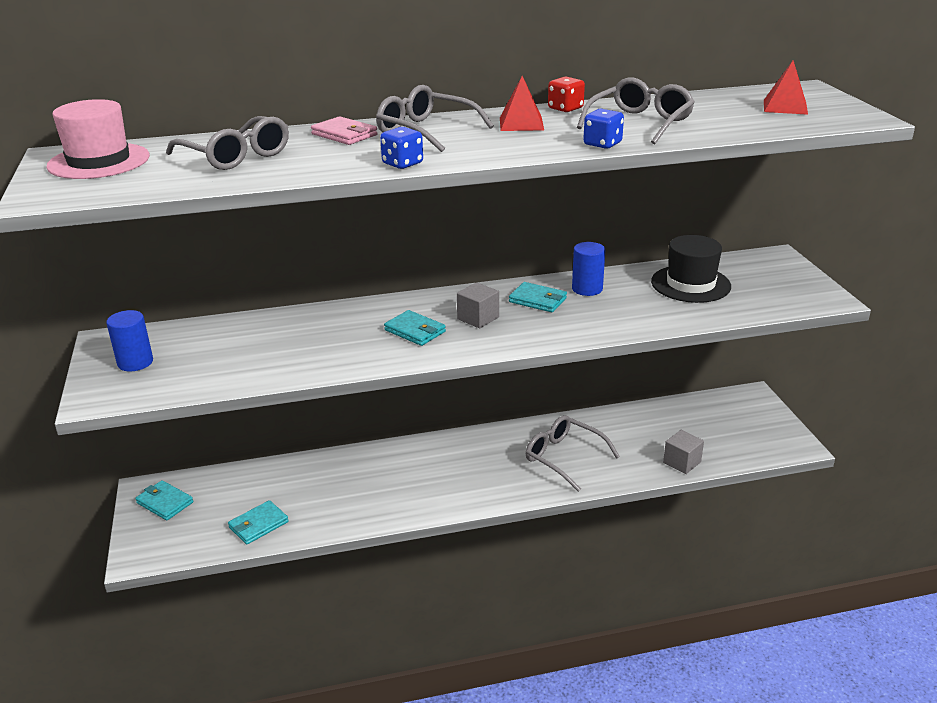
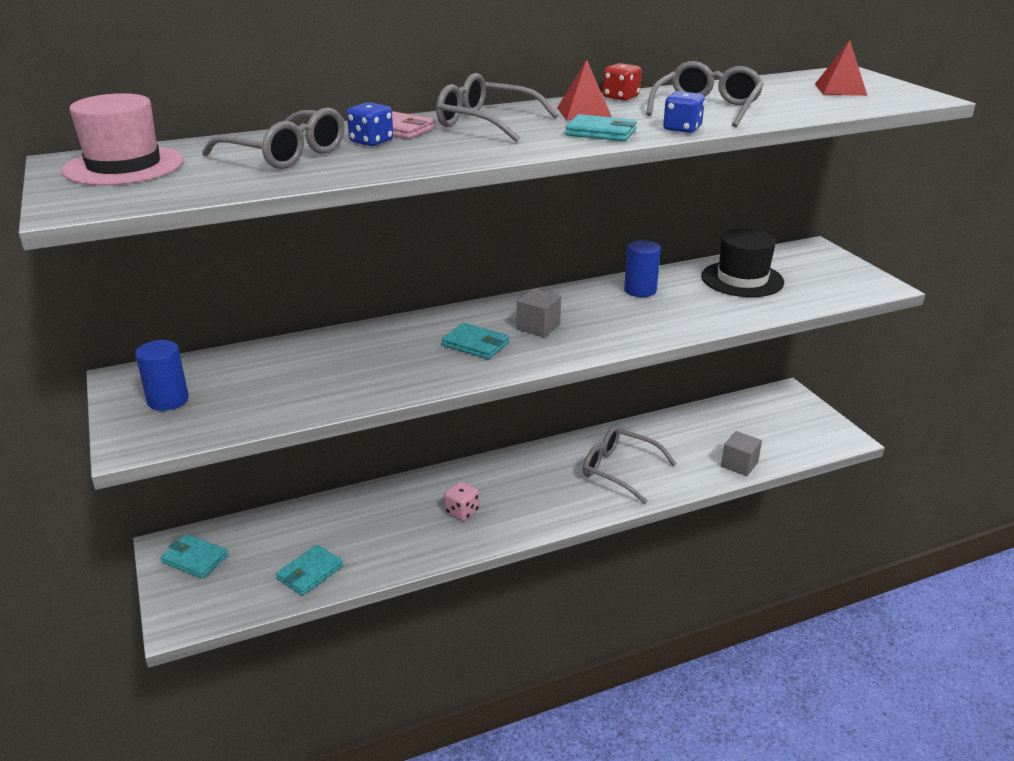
camera: 10 degrees left, 0 degrees up
(402, 163) = (481, 155): blue dice -> blue dice (371, 142)
(407, 483) = (462, 512): none -> pink dice
(538, 300) = (594, 304): turquoise wallet -> turquoise wallet (601, 132)

